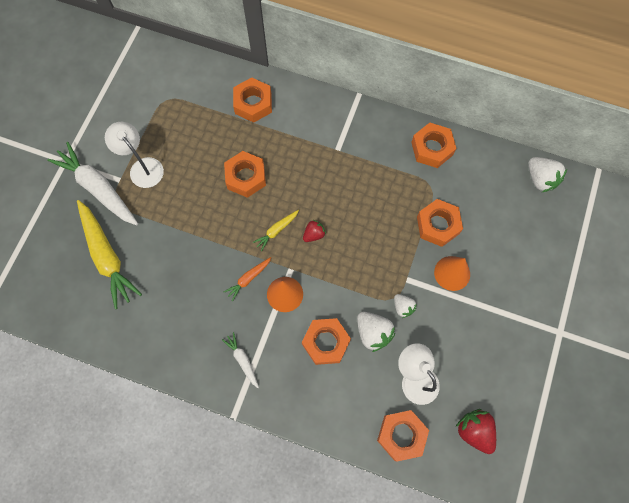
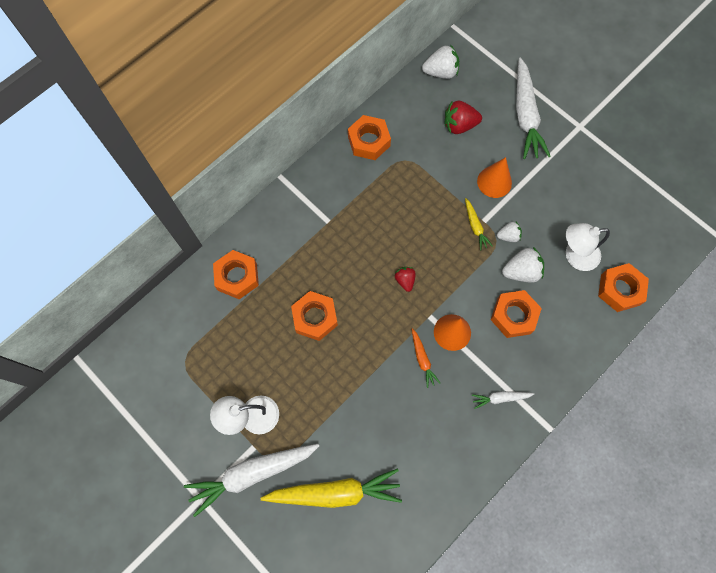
camera: 65 degrees left, 0 degrees up
(276, 230) = (385, 312): yellow carrot -> yellow carrot (475, 226)
(438, 225) = (445, 172): orange nut -> none
(474, 431) = (636, 230): red strawberry -> red strawberry (459, 125)
(540, 274) = (525, 115): none -> white carrot

